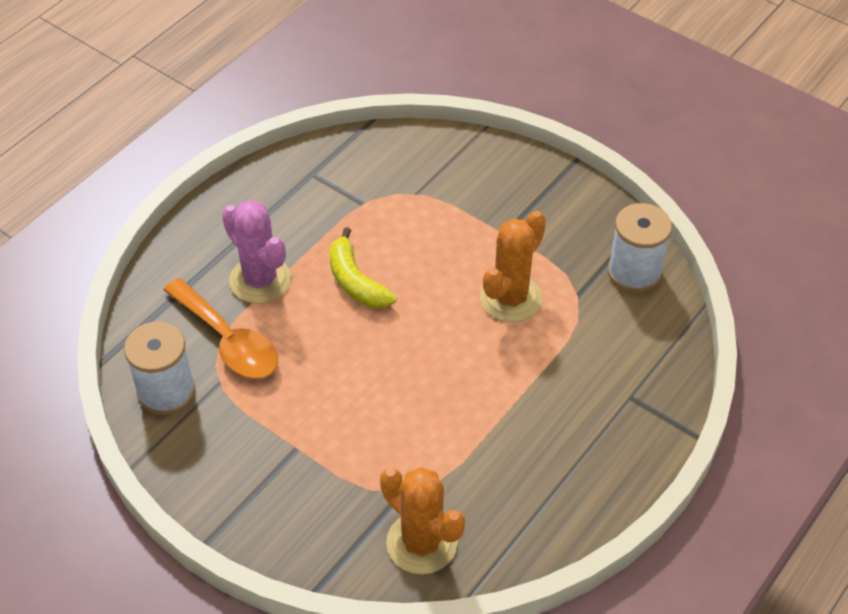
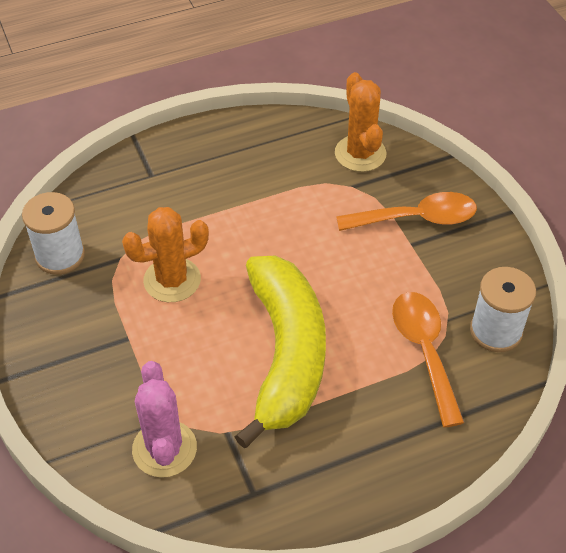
camera: 150 degrees left, 0 degrees up
(260, 280) = (369, 396): pink cactus -> pink cactus (164, 449)
(307, 483) = (416, 219): none -> orange spoon
(356, 281) = (286, 354): yellow banana -> yellow banana, size x2.08

